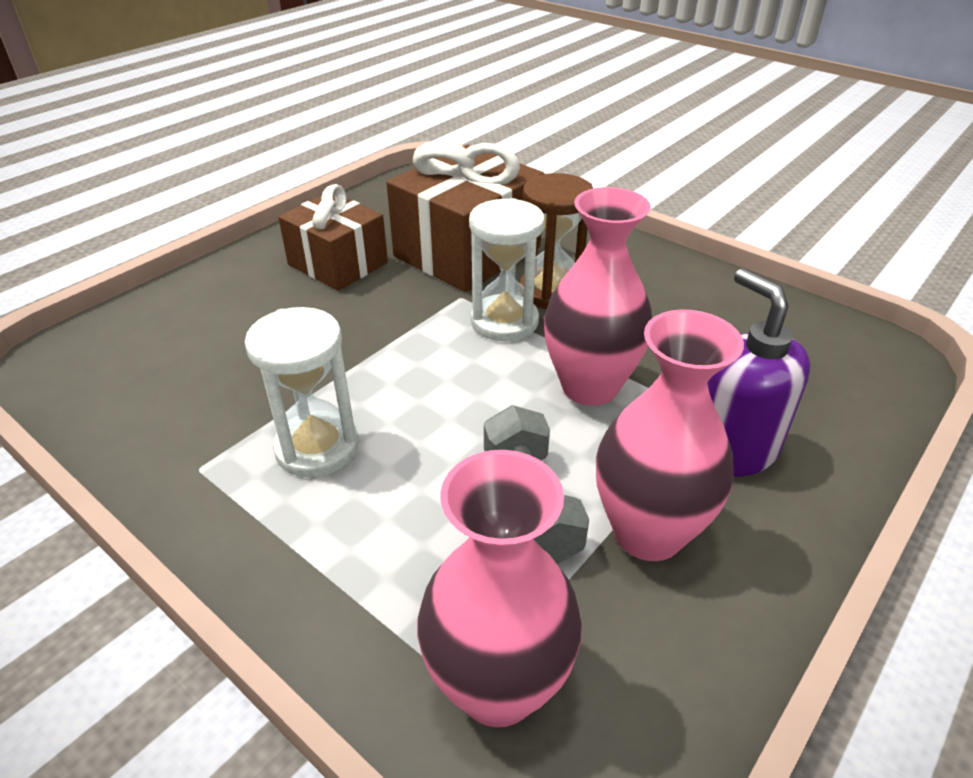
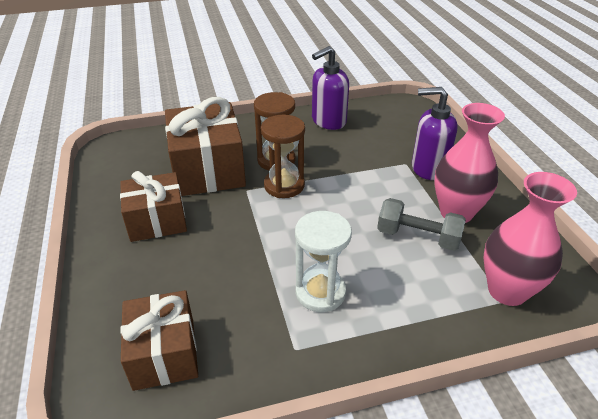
camera: 55 degrees left, 0 degrees up
(134, 368) = (164, 353): none -> brown gift
(504, 321) = (284, 185): white hourglass -> brown hourglass
(589, 387) = (358, 184): pink vase -> none
(707, 294) = (328, 121): none -> purple soap dispenser

